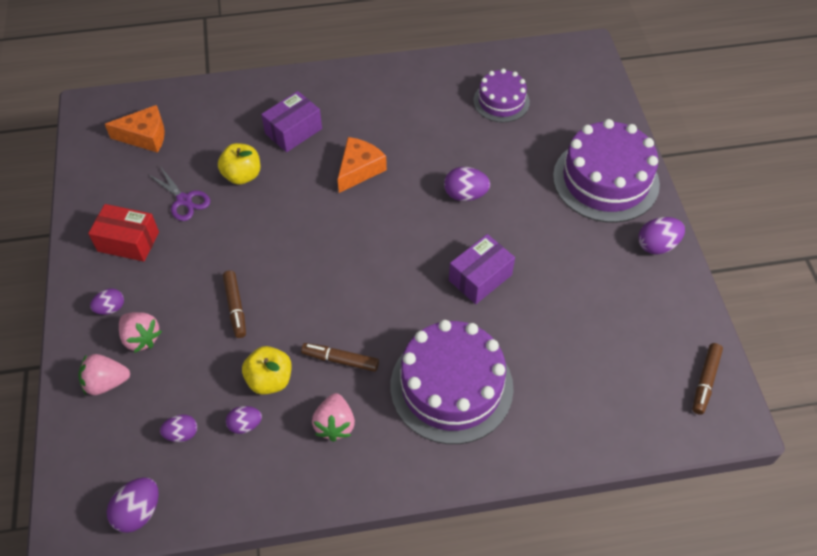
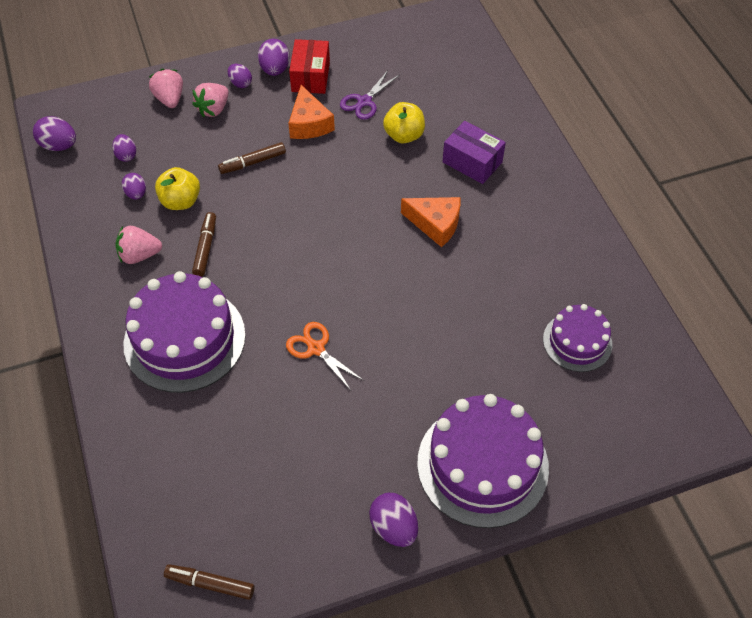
camera: 80 degrees right, 0 degrees up
(145, 136) = (433, 58): orange cheese -> orange cheese (309, 124)
(465, 195) = (424, 322): purple egg -> purple egg (275, 69)
(480, 277) = (316, 349): purple box -> orange scissors

